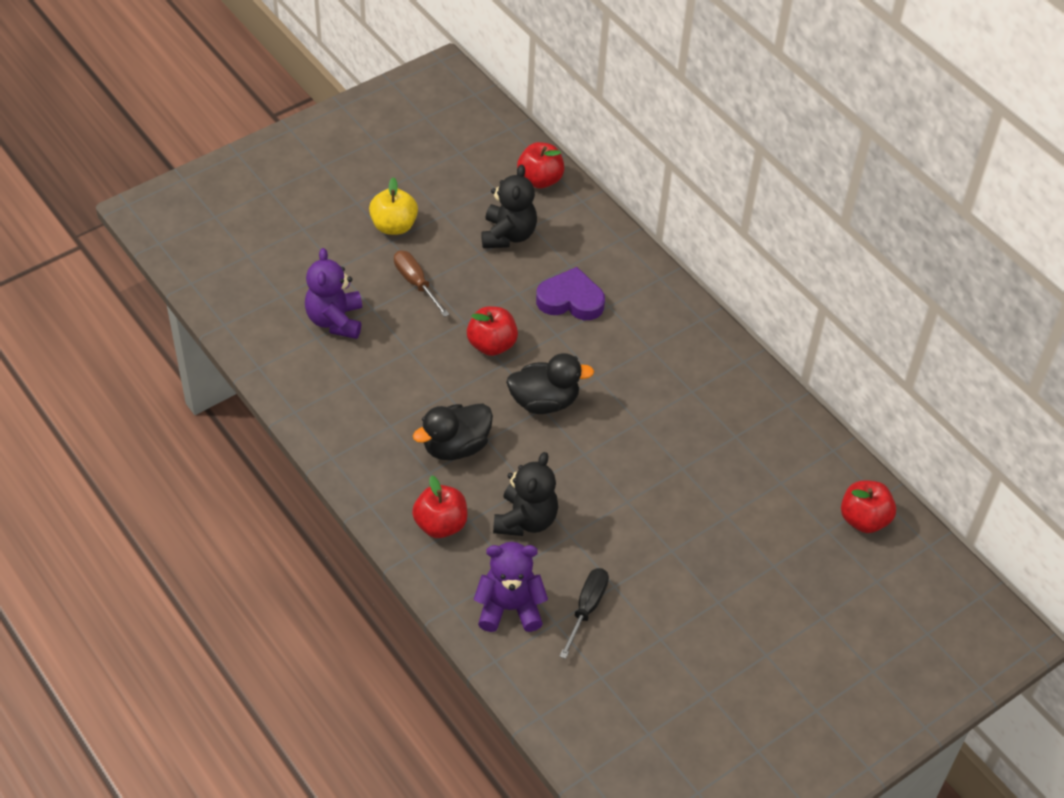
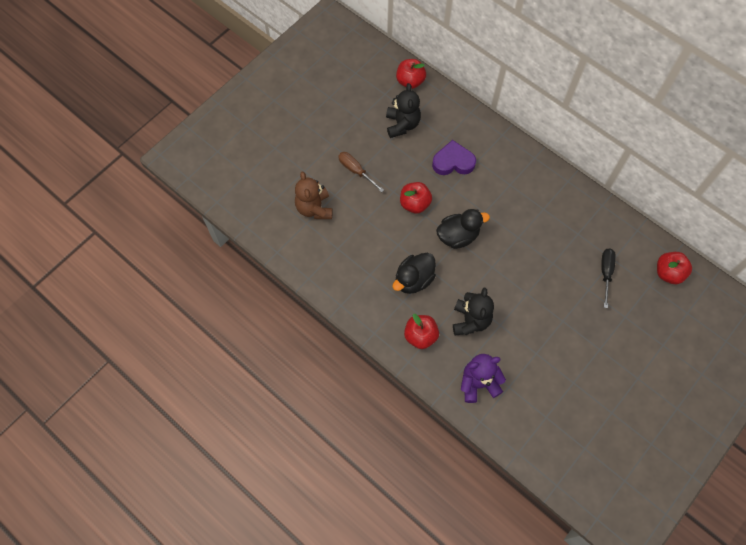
camera: 10 degrees left, 15 degrees up
(335, 320) = (314, 208): purple teddy bear -> brown teddy bear
(394, 226) = (330, 133): yellow apple -> none
(587, 608) = (524, 372): black screwdriver -> black screwdriver (605, 273)

